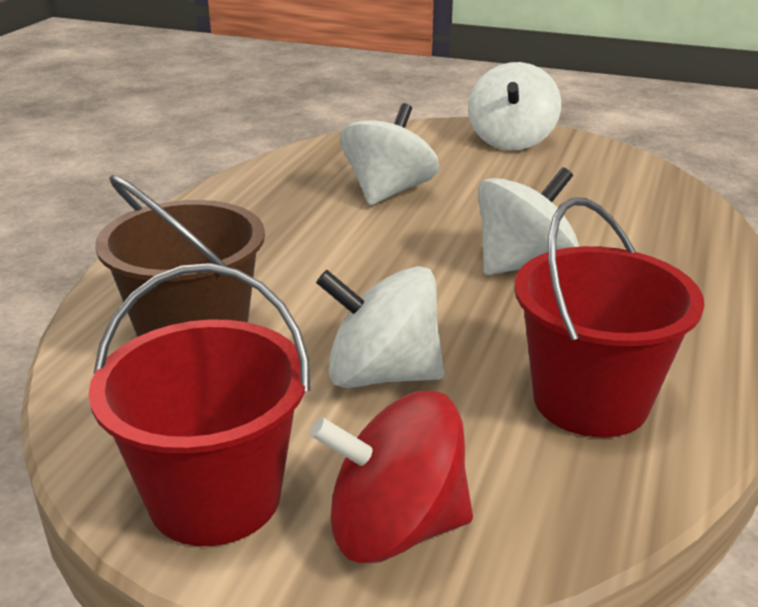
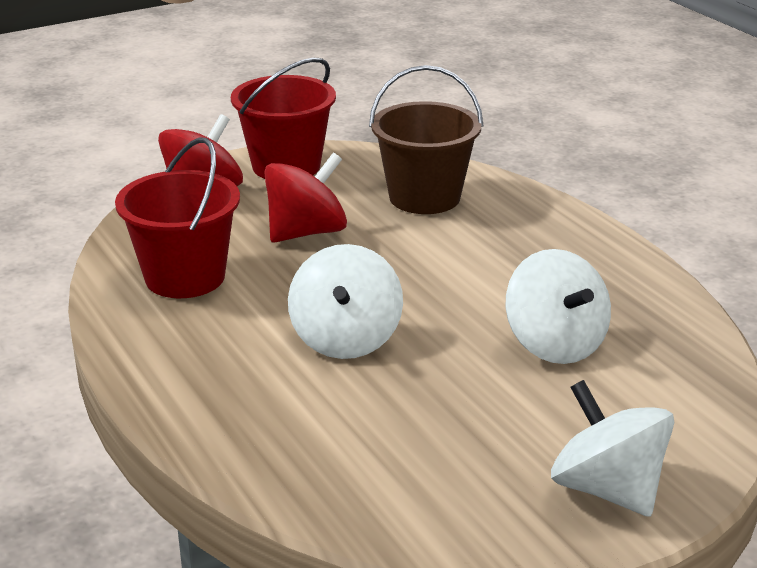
camera: 130 degrees right, 0 degrees up
(381, 374) = (306, 232): white spinning top -> red spinning top

